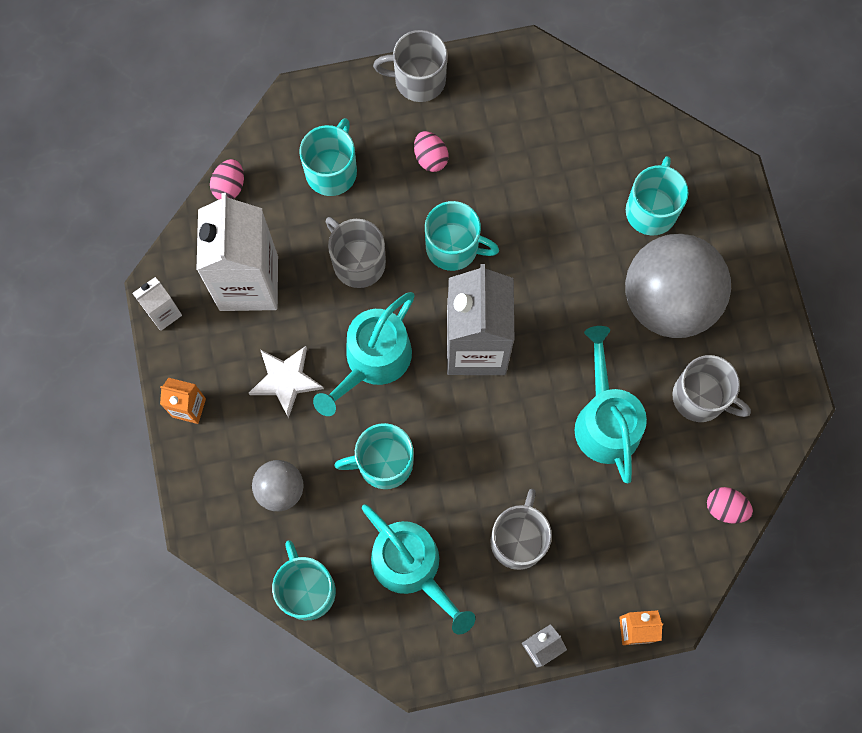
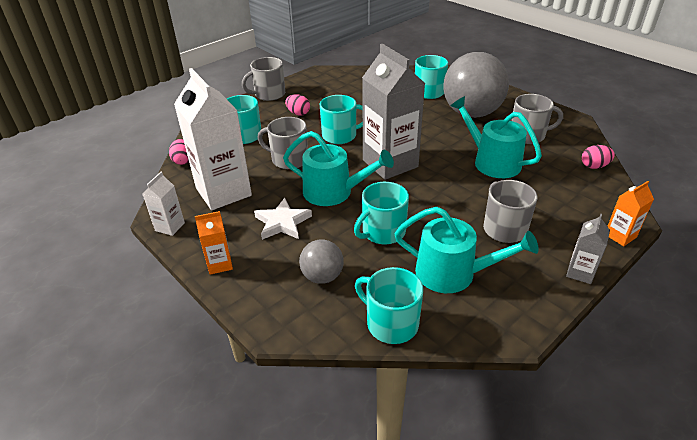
camera: 30 degrees left, 35 degrees down
(373, 360) = (333, 192): turquoise watering can -> turquoise watering can turned 75 degrees counterclockwise

